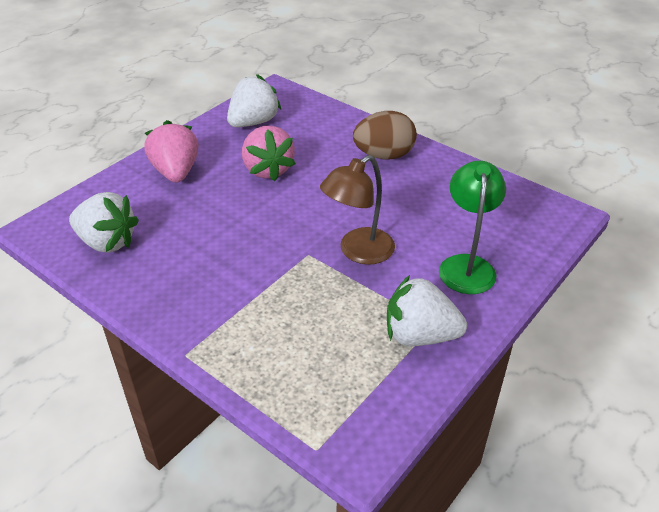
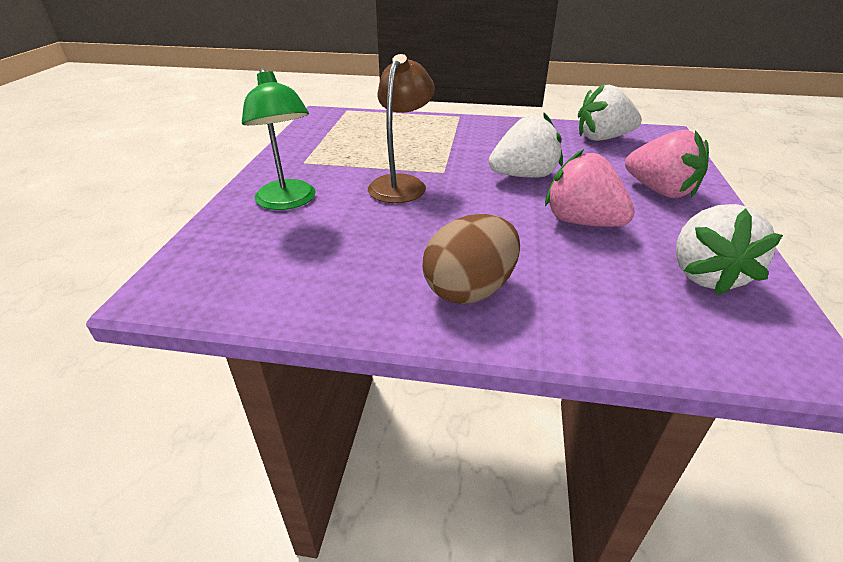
camera: 150 degrees right, 5 degrees down
(420, 335) = (311, 154): white strawberry -> white strawberry (523, 176)

